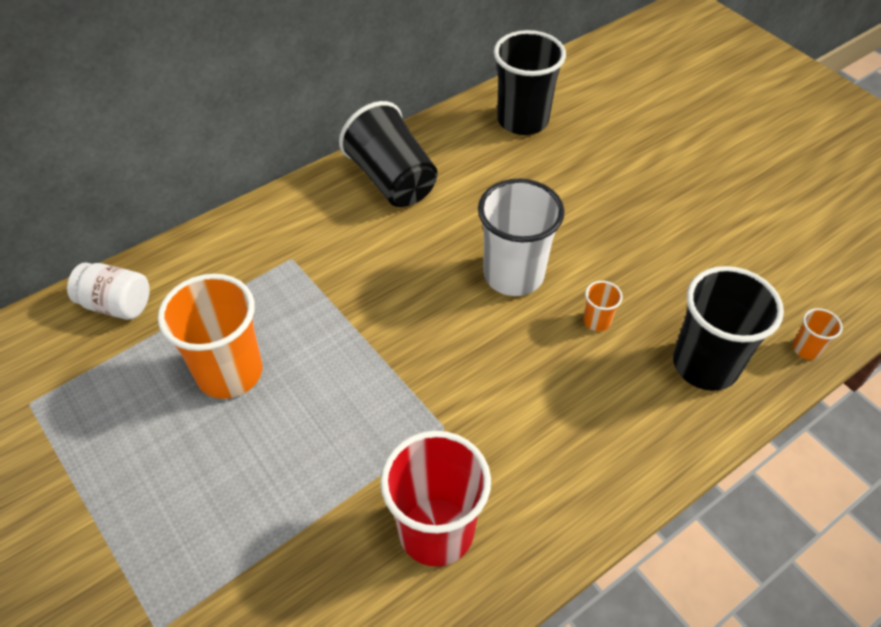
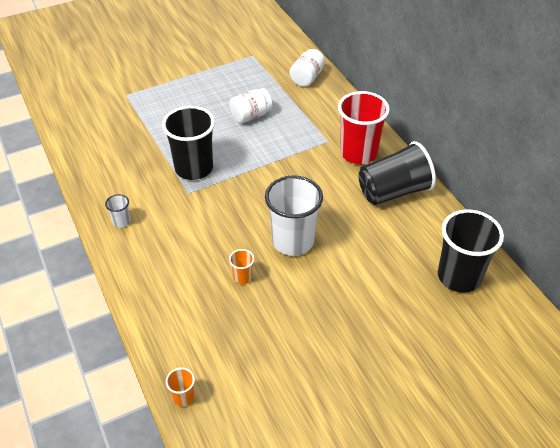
camera: 100 degrees right, 5 degrees down
(230, 372) = (251, 116): orange cup -> white jar
(436, 531) = (131, 182): red cup -> red cup (358, 153)
(538, 517) = (121, 221): none -> white cup
(705, 365) = (190, 328): black cup -> black cup (194, 168)

